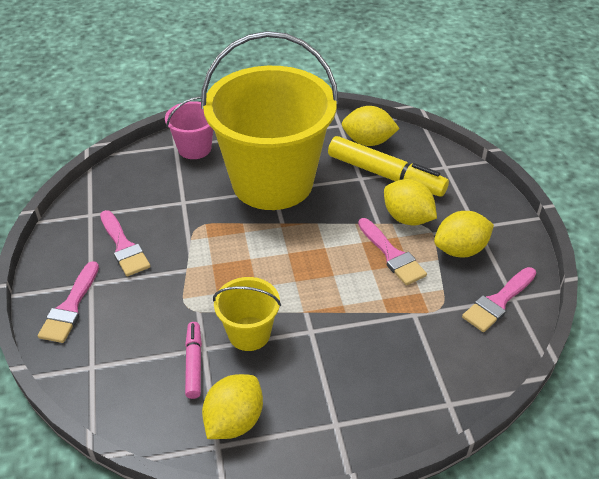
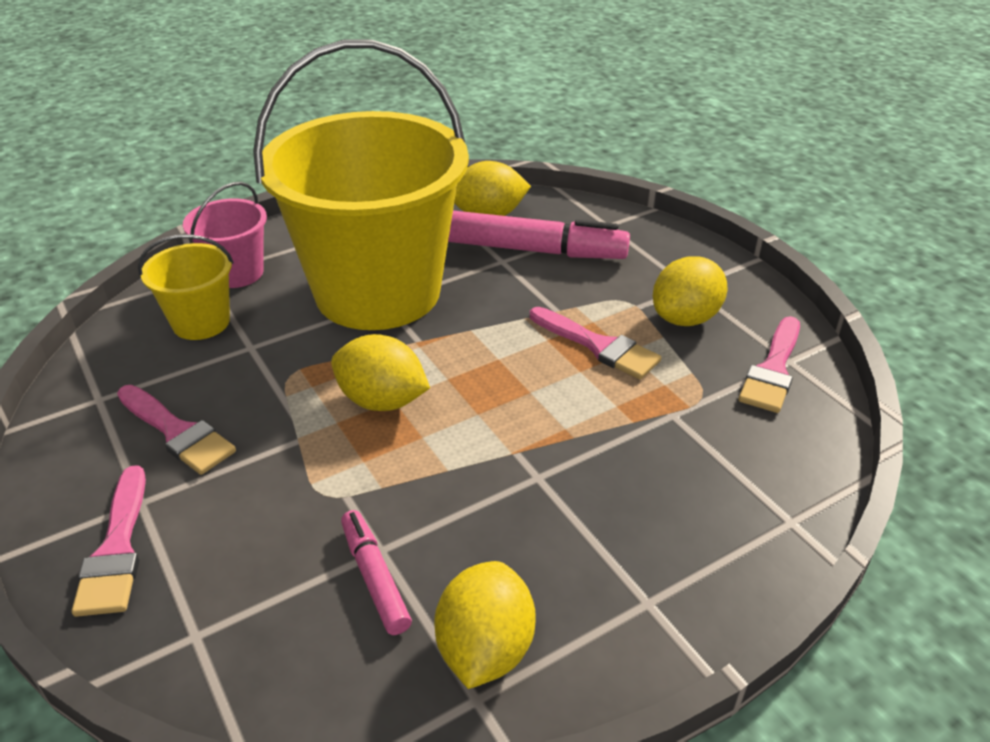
camera: 20 degrees left, 5 degrees down
(249, 333) = (444, 507): yellow bucket -> yellow bucket (201, 322)
(385, 175) = (533, 250): yellow marker -> pink marker
(407, 218) = (593, 296): yellow lemon -> yellow lemon (382, 401)

